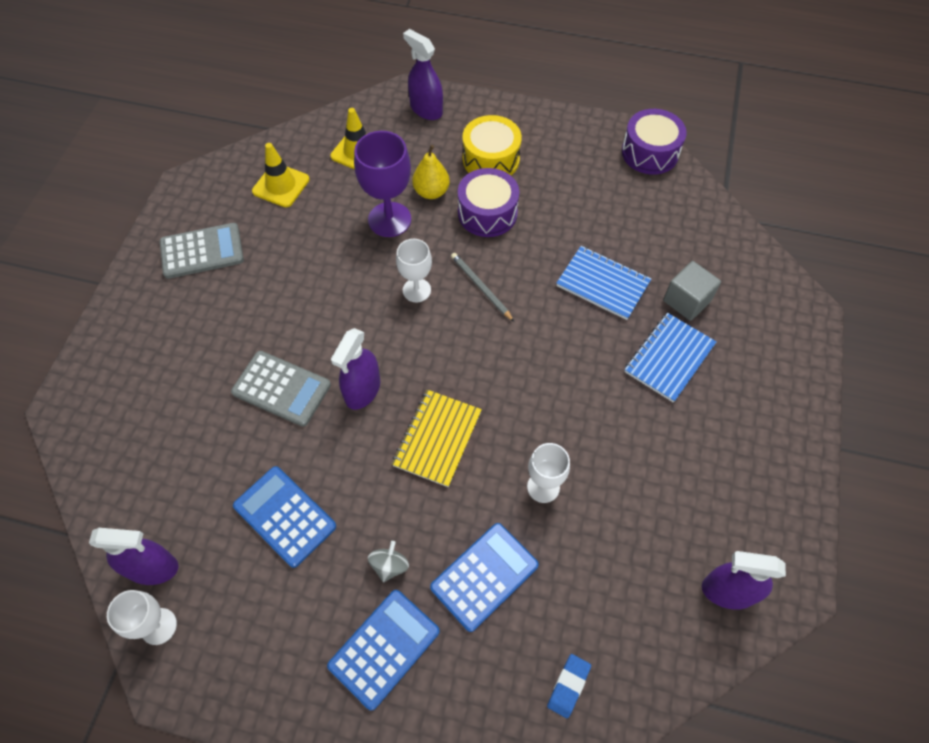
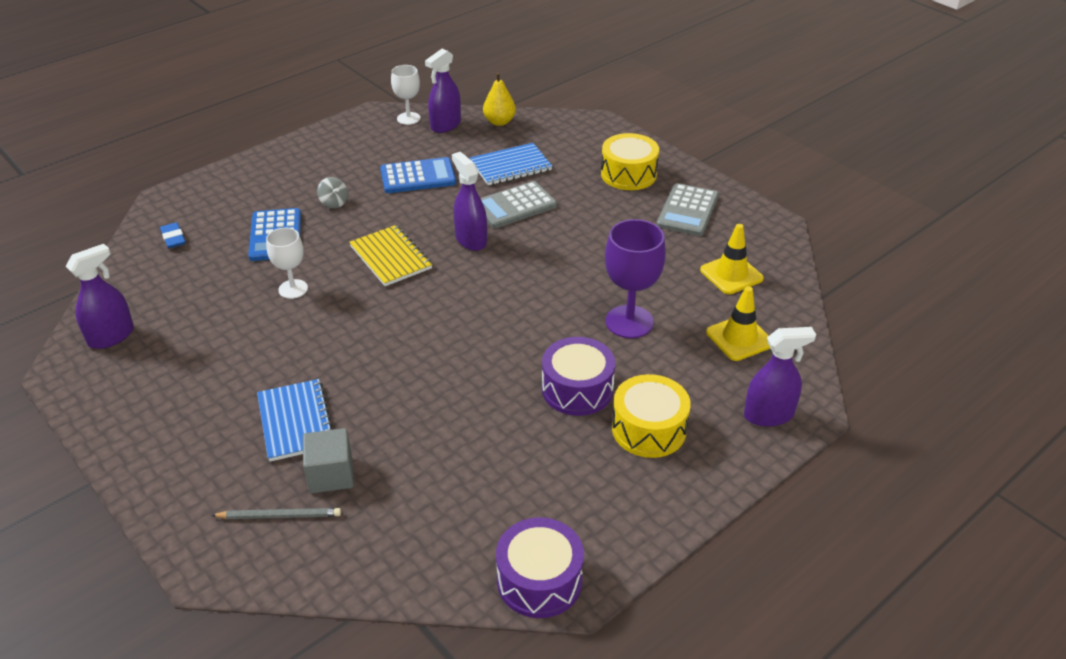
camera: 125 degrees right, 20 degrees down
(162, 325) = (628, 174): none -> yellow drum
(384, 648) = (291, 183): blue calculator -> none
(416, 290) = (533, 304): white goblet -> none
(431, 192) = (640, 364): yellow pear -> yellow pear (499, 122)
(481, 287) = (496, 342): grey pencil -> grey pencil (280, 516)
(603, 284) = (414, 424): blue notebook -> blue notebook (511, 166)

